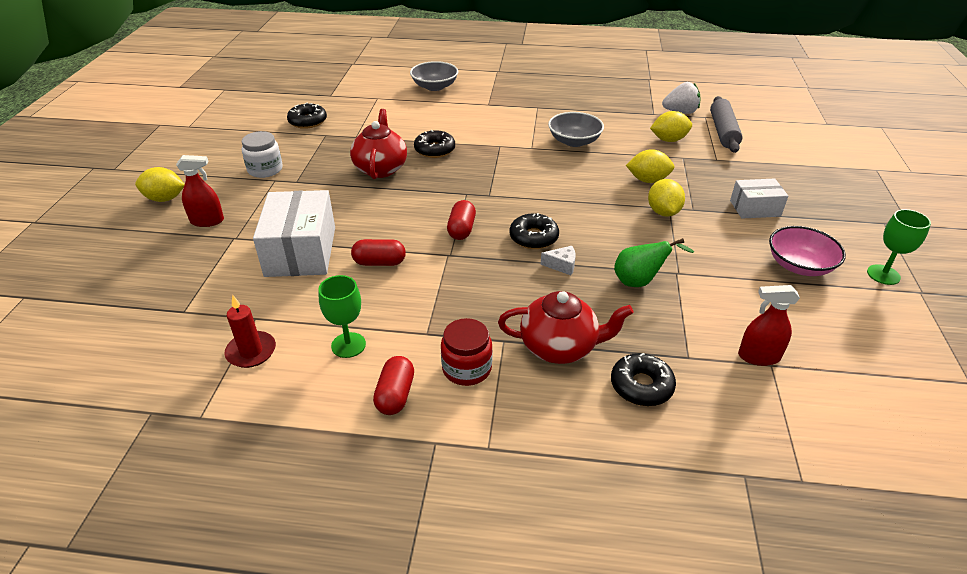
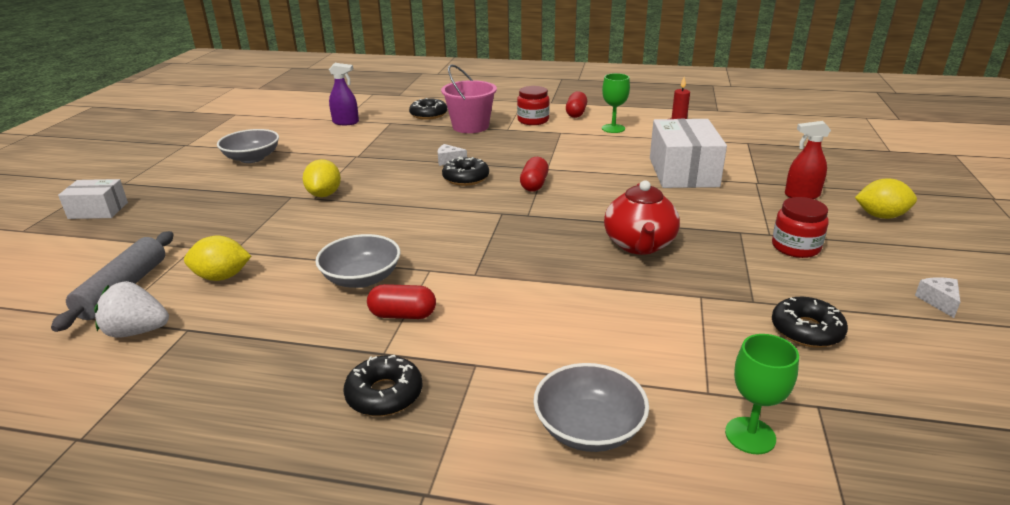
camera: 175 degrees left, 10 degrees down
(213, 137) = (938, 301): none -> white cheese
(265, 169) = (795, 247): white jar -> red jar
(379, 262) = (607, 164): red capsule -> red capsule (403, 315)
(434, 150) = (570, 270): black donut -> black donut (384, 394)
(560, 347) = (470, 126): red teapot -> pink bucket
(640, 281) = (391, 152): green pear -> none
(648, 180) = (309, 224): yellow lemon -> none
(755, 208) = (227, 196): white box -> white box (98, 210)
(758, 356) = (345, 122): red spray bottle -> purple spray bottle
(799, 265) = (252, 158): pink bowl -> grey bowl
(883, 275) = (195, 153): green goblet -> green goblet (750, 435)

